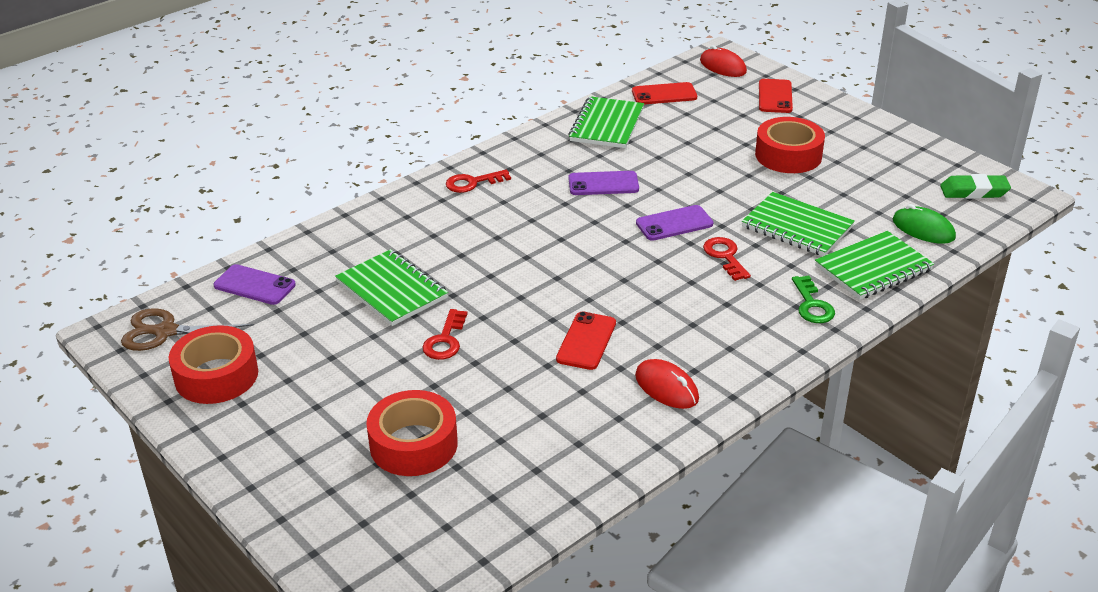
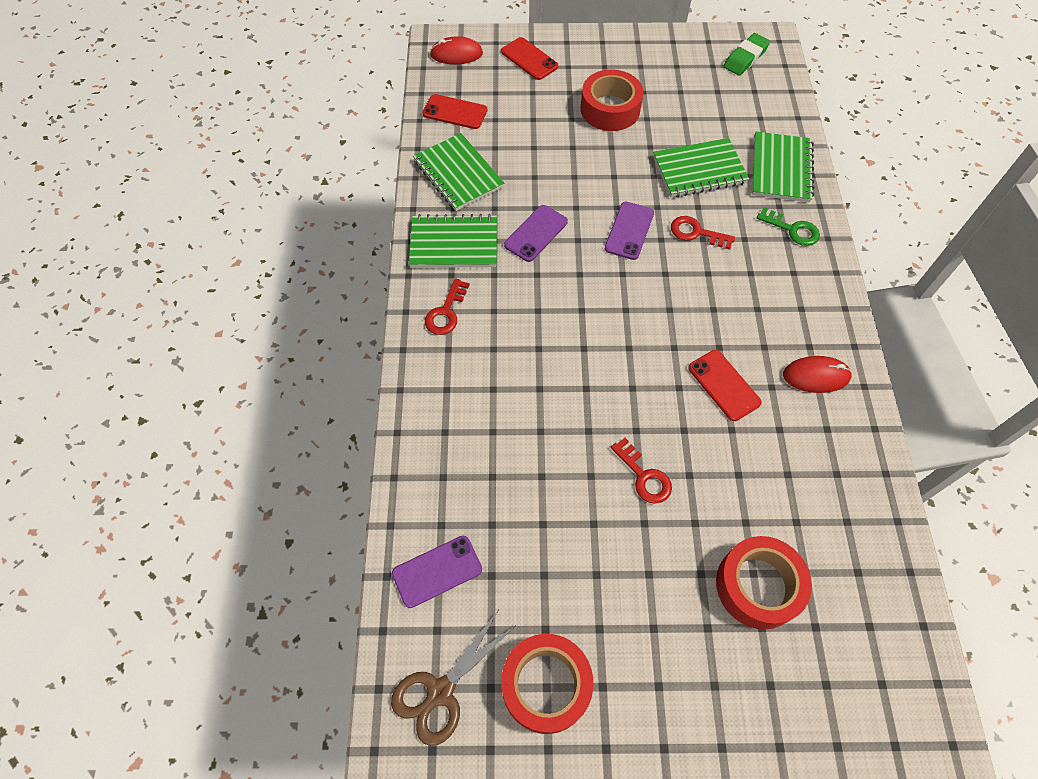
camera: 50 degrees left, 25 degrees up
(392, 290) = (543, 469): green notebook -> green notebook (454, 244)
(664, 94) = (455, 112): red phone -> red phone turned 75 degrees clockwise
(923, 229) = (762, 112): green mouse -> none

